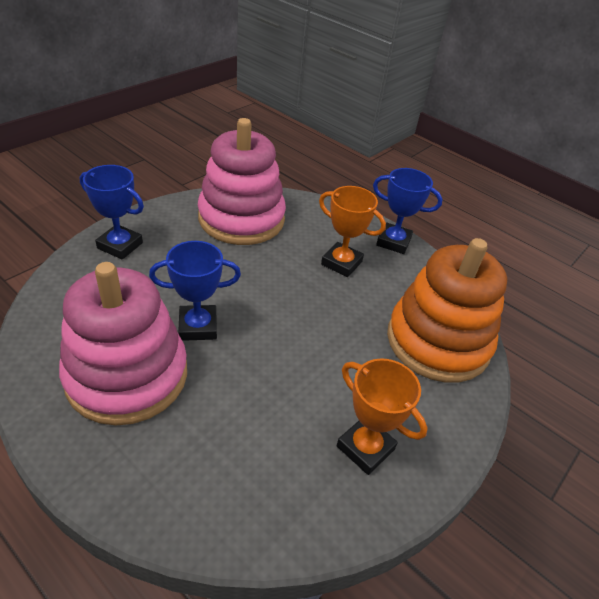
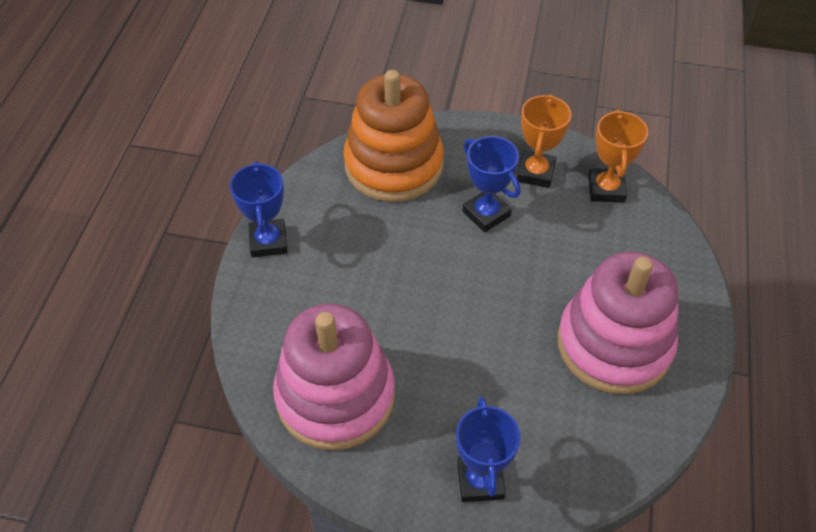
camera: 115 degrees left, 10 degrees up
(198, 326) = (523, 331): blue trophy -> blue trophy (486, 214)
(341, 263) = (341, 269): orange trophy -> orange trophy (606, 189)

